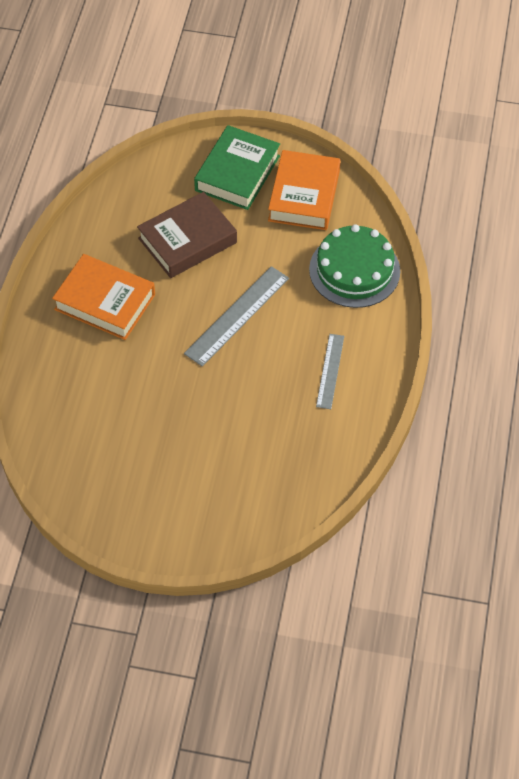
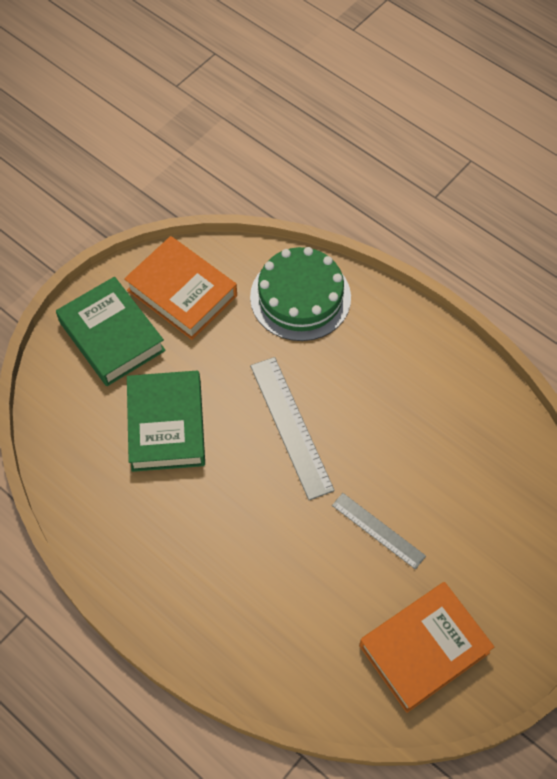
camera: 60 degrees left, 5 degrees up
(105, 302) = (194, 546): orange book -> orange book (424, 649)
(187, 240) = (166, 425): brown book -> green book
(330, 371) = (406, 378): grey ruler -> grey ruler (378, 530)

